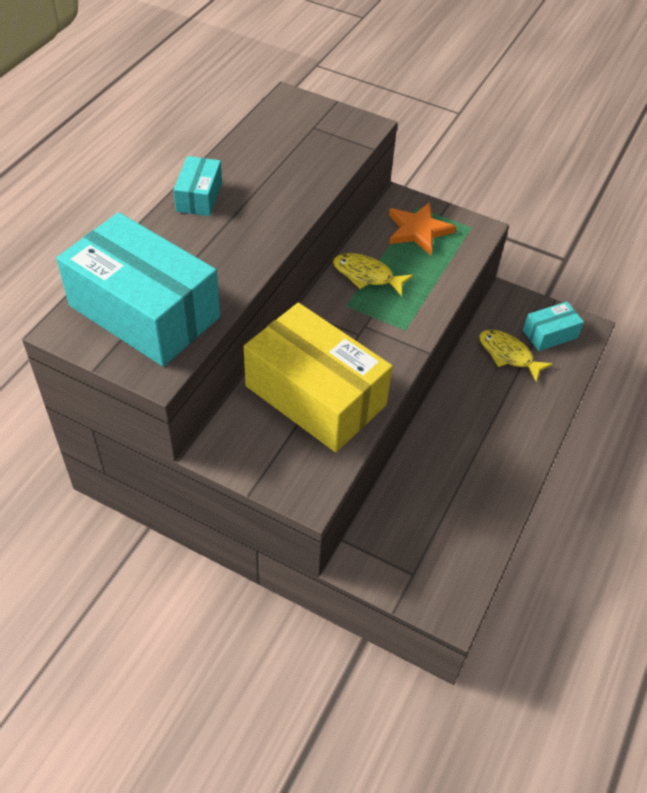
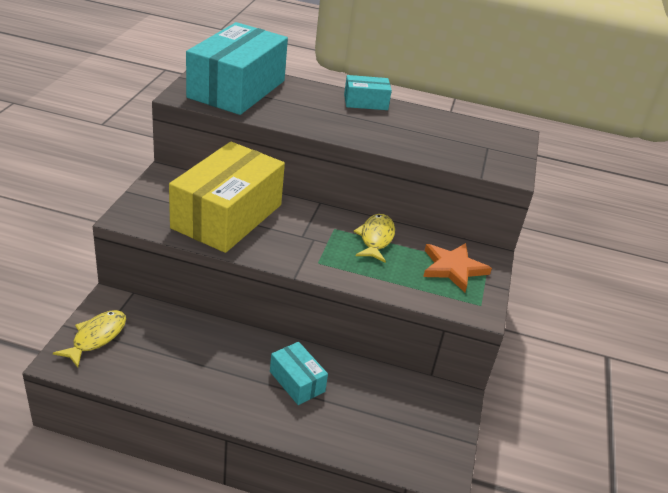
camera: 75 degrees right, 15 degrees down
(508, 355) = (372, 399): yellow fish -> yellow fish (96, 337)
(549, 334) = (418, 437): turquoise box -> turquoise box (297, 381)

